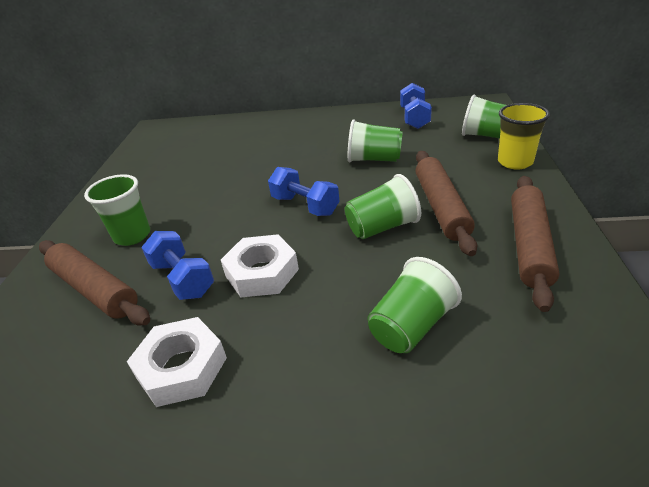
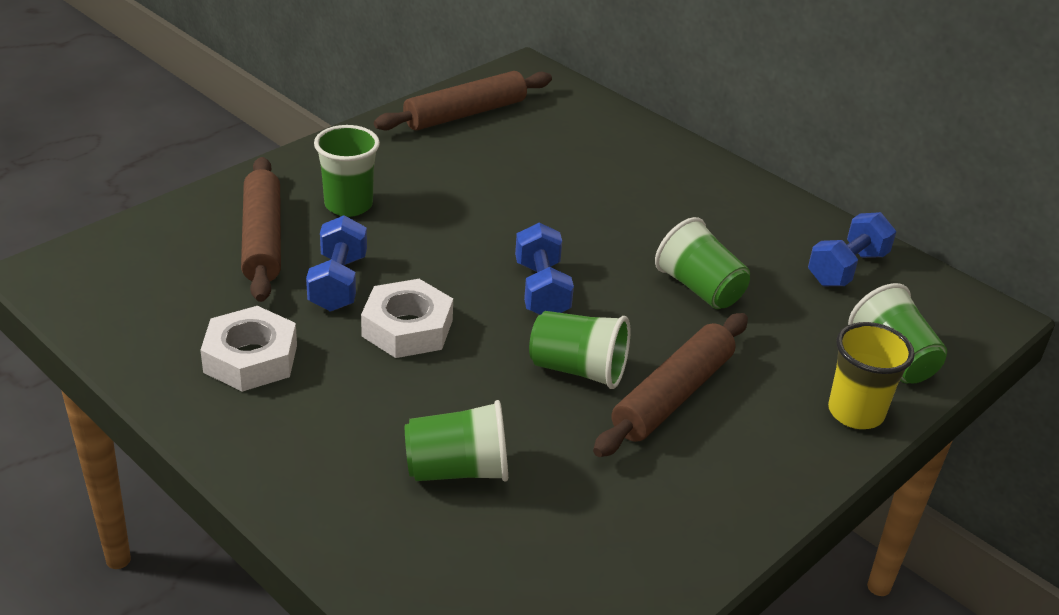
camera: 35 degrees right, 0 degrees up
(529, 245) = (687, 498): brown rolling pin -> brown rolling pin (465, 114)

